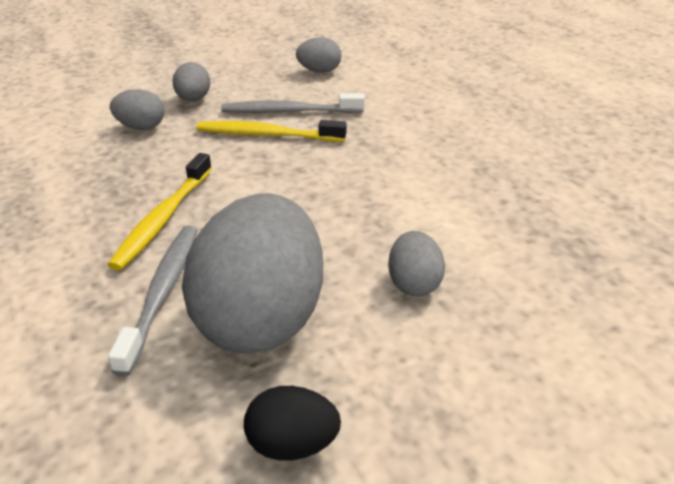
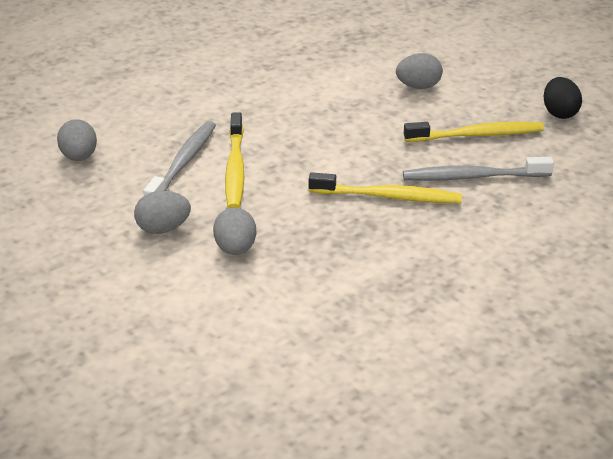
camera: 100 degrees left, 0 degrees up
(261, 318) = (477, 135): grey egg -> yellow toothbrush
(289, 111) = (183, 163): grey toothbrush -> grey toothbrush turned 150 degrees counterclockwise

